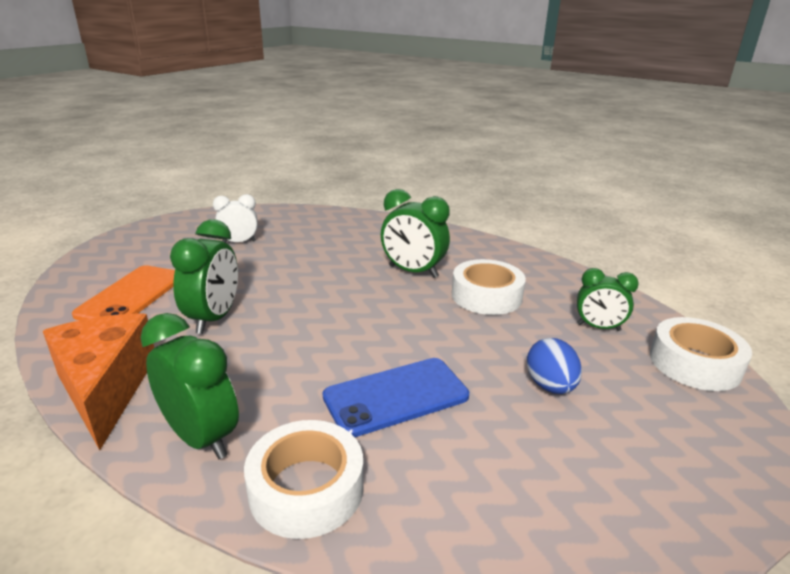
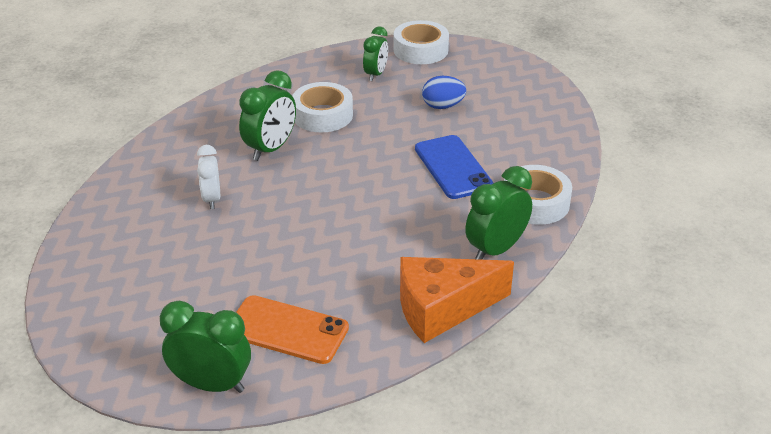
camera: 85 degrees left, 10 degrees up
(214, 318) = (341, 264): green clock -> green clock (212, 384)
(239, 242) = (167, 268): white clock -> white clock (212, 199)

